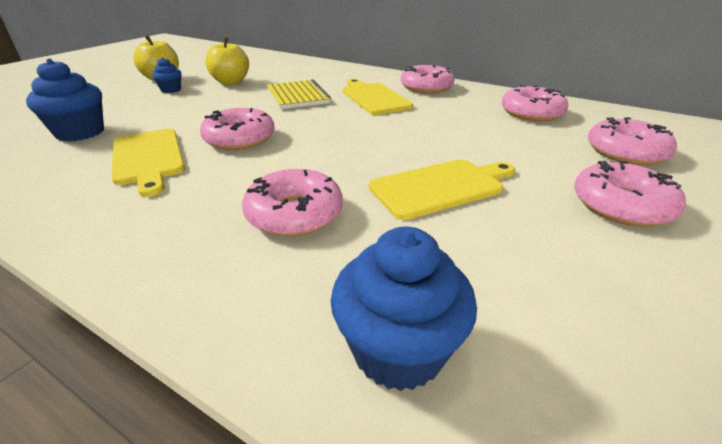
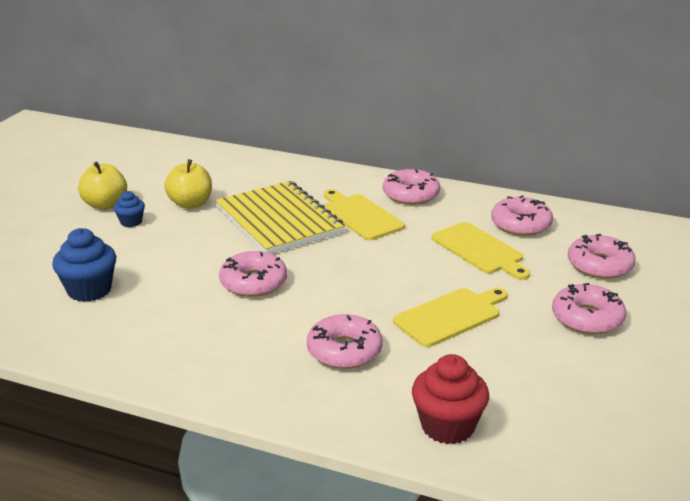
camera: 10 degrees left, 5 degrees down
(148, 158) = (184, 312): yellow cutting board -> yellow cutting board (479, 250)
(297, 96) = (279, 220): yellow notebook -> yellow notebook, size x1.63
(398, 350) = (447, 426): blue cupcake -> red cupcake

